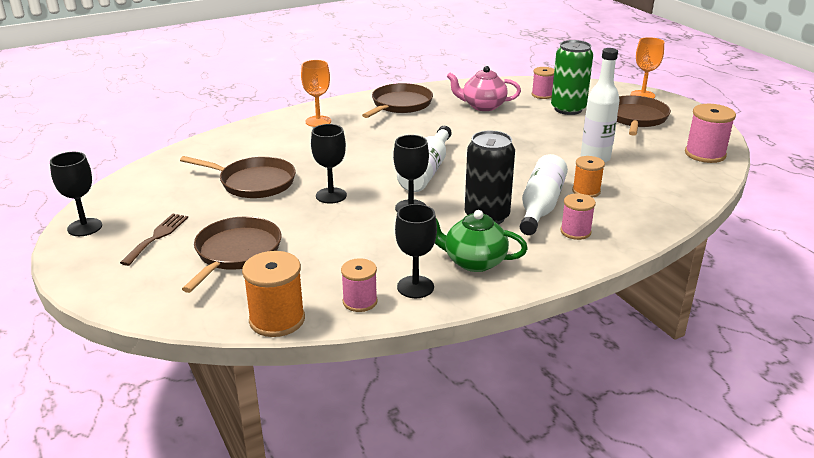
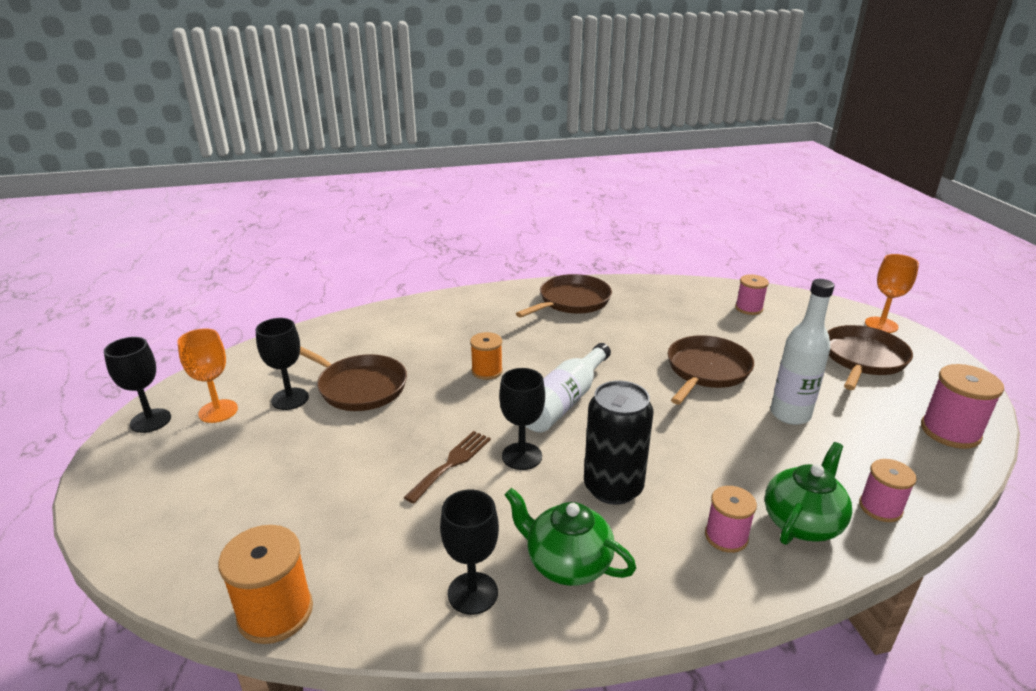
camera: 15 degrees right, 0 degrees up
(157, 237) = (215, 448): brown fork -> brown fork (452, 463)
(236, 252) = (286, 489): brown pan -> brown pan (706, 370)
(318, 121) = (470, 312): orange goblet -> orange goblet (218, 411)
(331, 195) = (435, 420): black goblet -> black goblet (290, 399)
(360, 301) = (391, 603): pink spool -> pink spool (880, 508)
(482, 106) = (669, 315): pink teapot -> none
(540, 206) = (691, 482): white bottle -> none
(568, 109) = (775, 333): green can -> none
(586, 191) = (762, 467): orange spool -> orange spool (487, 371)
(623, 217) = (802, 522): none -> green teapot

